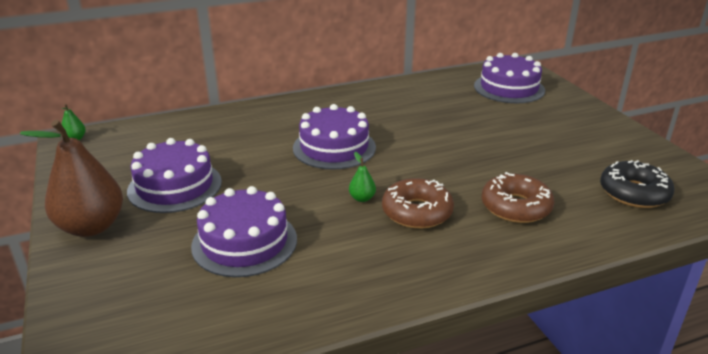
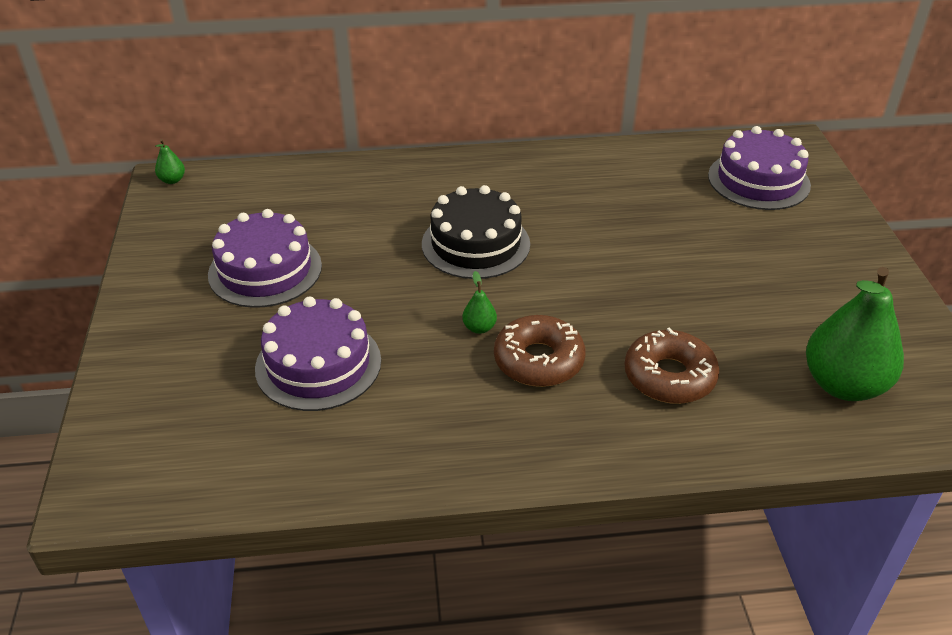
camera: 15 degrees right, 10 degrees up
(91, 227) = (158, 311): brown pear -> none
(334, 147) = (475, 244): purple cake -> black cake
(634, 193) = (843, 385): black donut -> green pear

